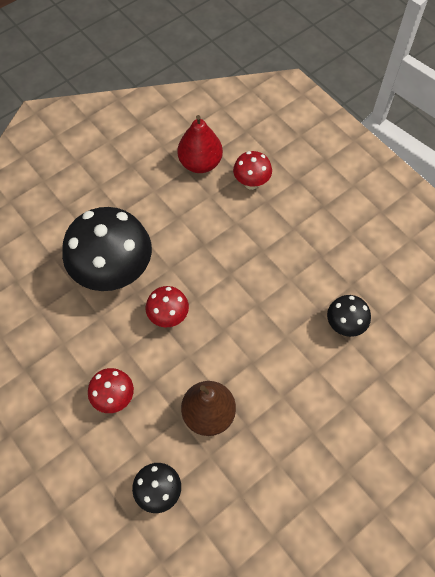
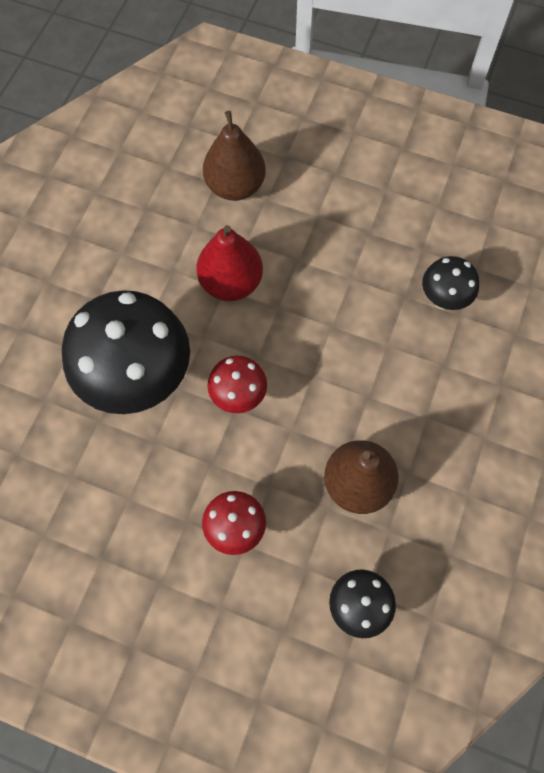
camera: 30 degrees left, 5 degrees up
(200, 163) = (158, 191): red pear -> red pear (231, 283)
(251, 183) = (235, 186): red mushroom -> brown pear

